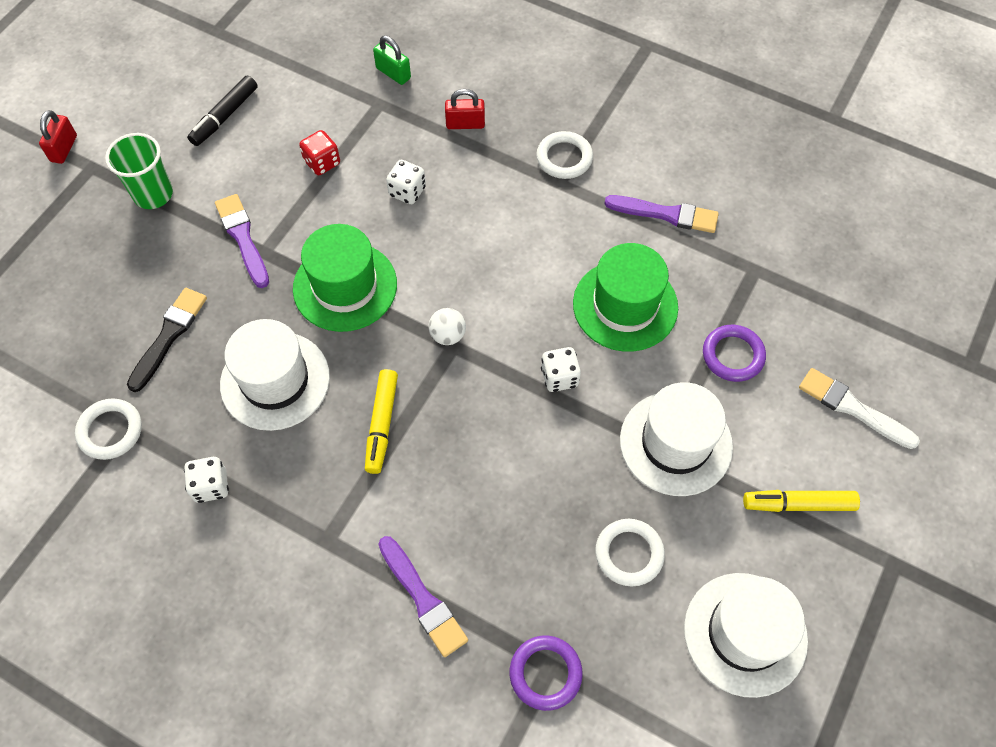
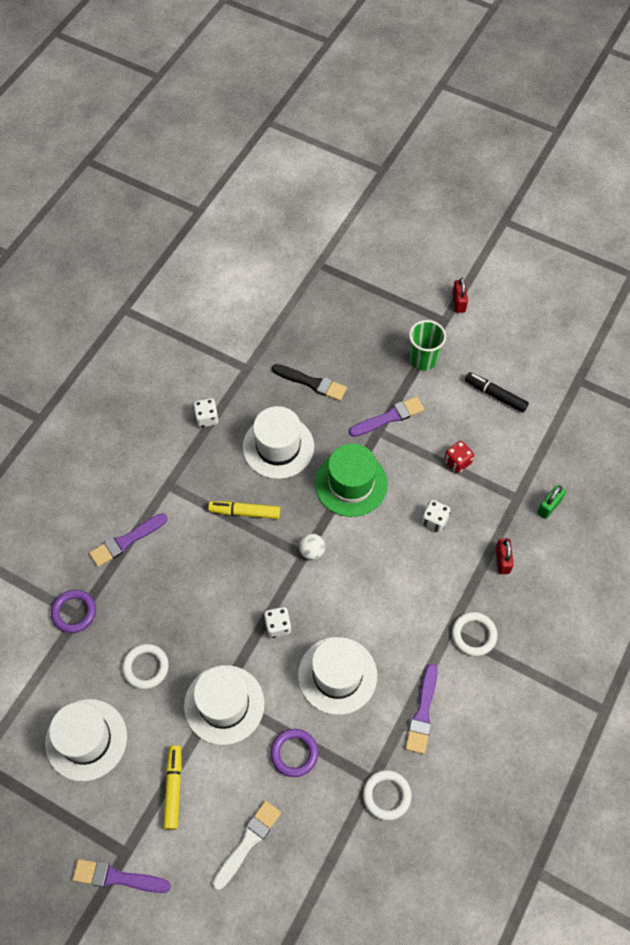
camera: 90 degrees right, 0 degrees up
(64, 148) = (458, 302): red padlock -> red padlock turned 75 degrees clockwise
(110, 431) = (245, 360): white ring -> white ring (386, 795)
(625, 305) = (337, 675): green hat -> white hat
(927, 572) = (117, 877): none -> purple brush

